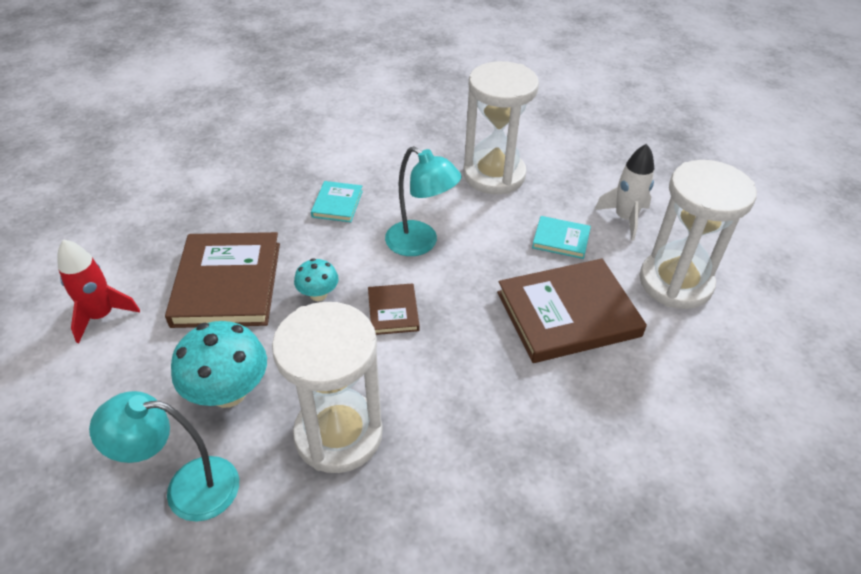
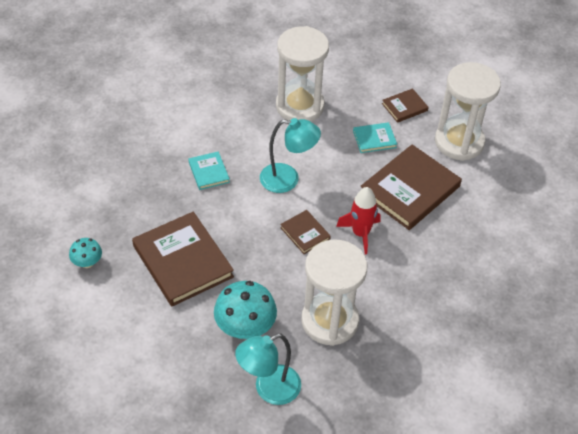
camera: 30 degrees left, 5 degrees up
(101, 315) = (117, 319): red rocket -> red rocket (360, 233)
(318, 294) = (249, 242): turquoise mushroom -> turquoise mushroom (87, 262)
(625, 218) = (404, 107): white rocket -> brown book

